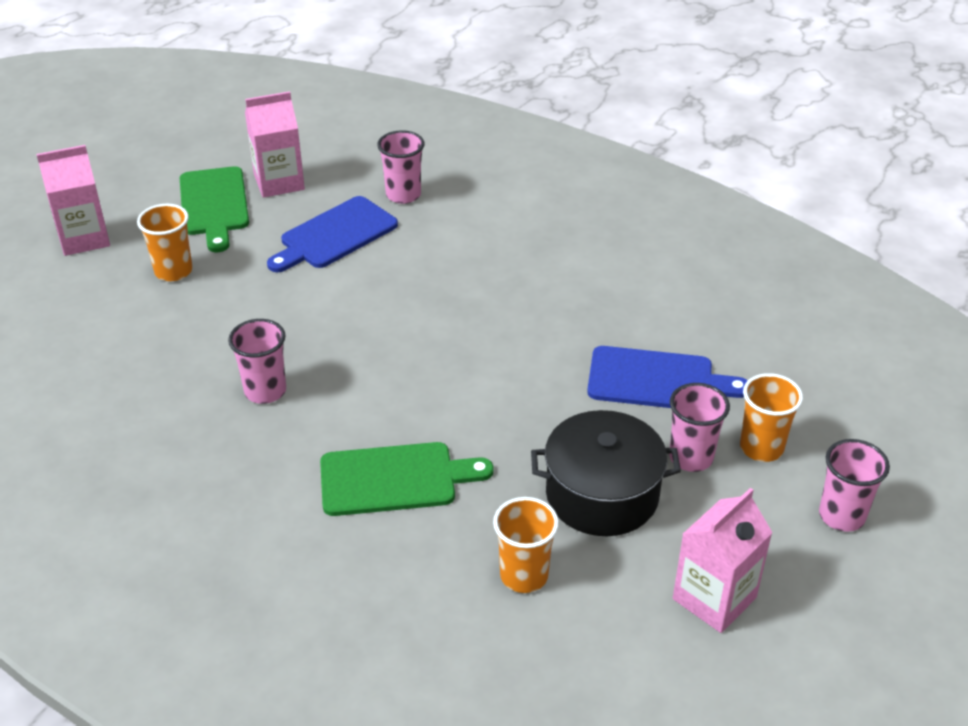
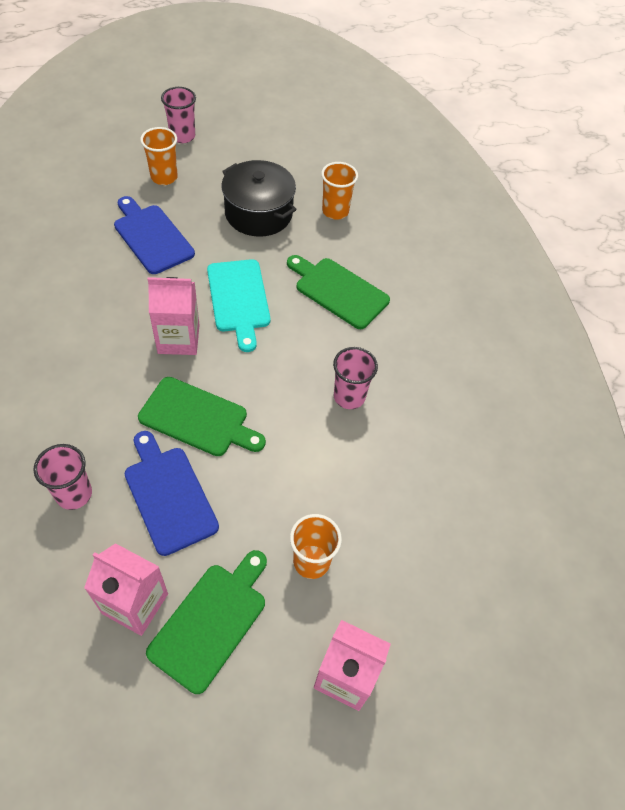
camera: 140 degrees left, 15 degrees up
(334, 235) = (169, 495): blue cutting board -> blue cutting board turned 120 degrees counterclockwise
(380, 286) = (198, 419): none -> green cutting board
(483, 391) = (238, 299): none -> turquoise cutting board
(691, 457) = (198, 197): pink cup -> none
(714, 598) = (276, 152): pink carton -> pink carton (178, 339)

